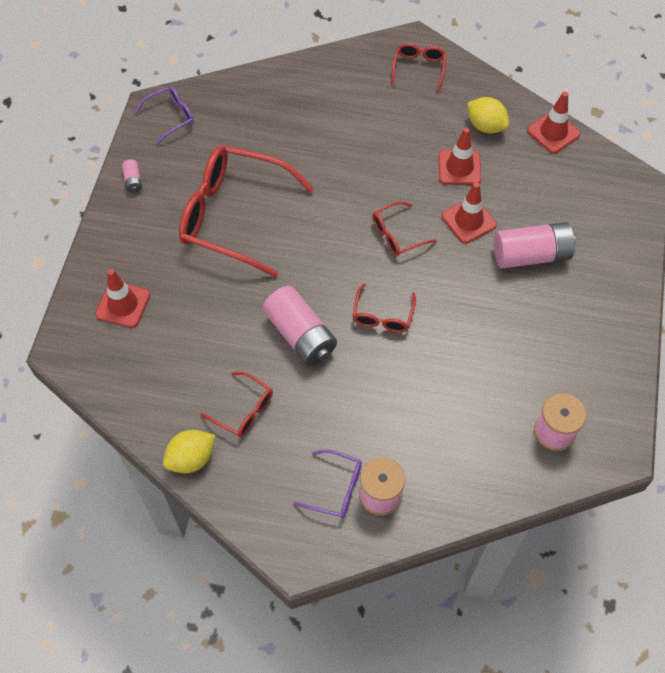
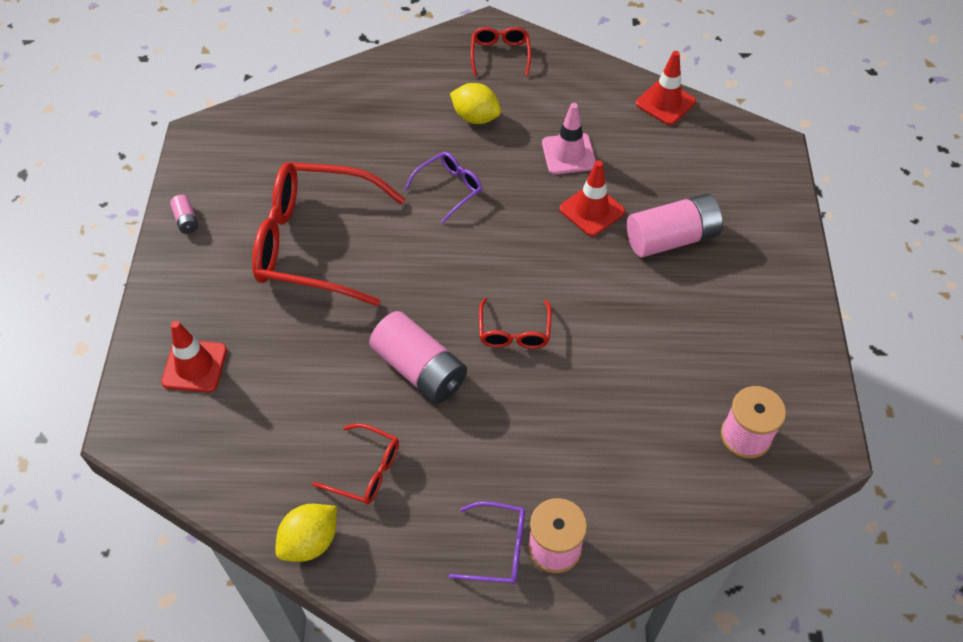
camera: 10 degrees left, 5 degrees down
(171, 117) = (221, 142): purple glasses -> purple glasses (449, 188)
(397, 235) = (512, 237): red glasses -> none
(459, 167) = (568, 154): red traffic cone -> pink traffic cone
(485, 126) = (588, 106): yellow lemon -> yellow lemon (475, 117)

